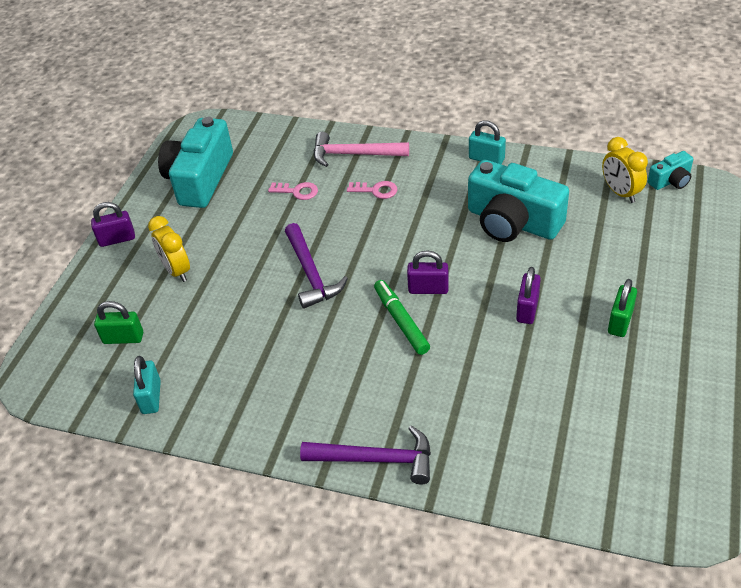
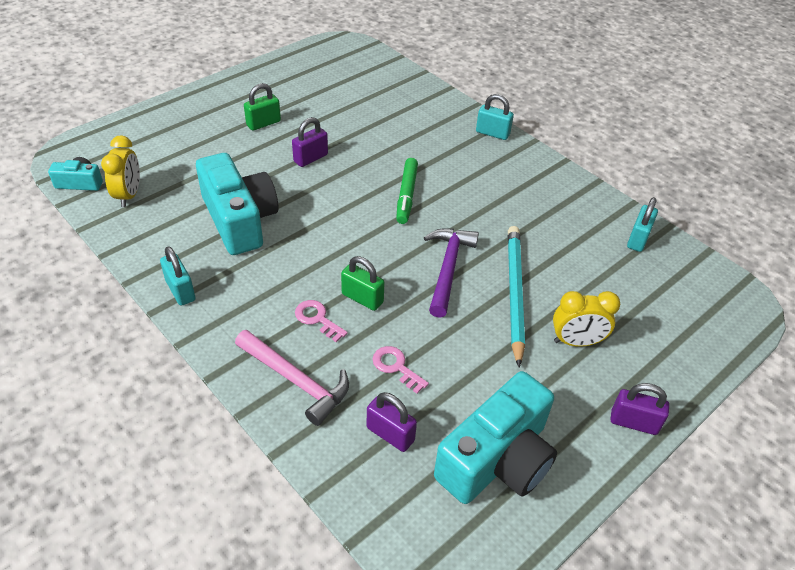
camera: 155 degrees left, 0 degrees up
(123, 338) = (651, 299): green padlock -> green padlock (362, 298)
(177, 271) = (576, 342): yellow clock -> yellow clock turned 90 degrees clockwise
(244, 282) = (514, 293): none -> turquoise pencil
(376, 459) = (492, 133): purple hammer -> turquoise padlock
(428, 289) = (364, 206): purple padlock -> purple padlock (390, 434)

